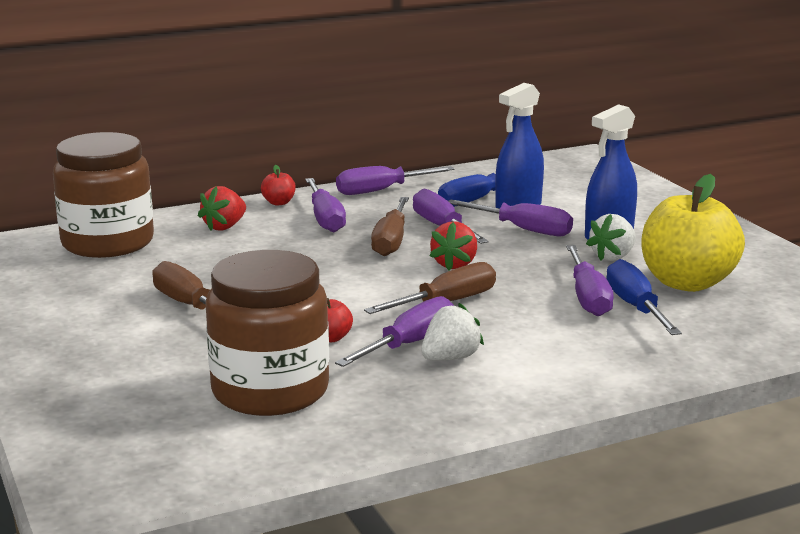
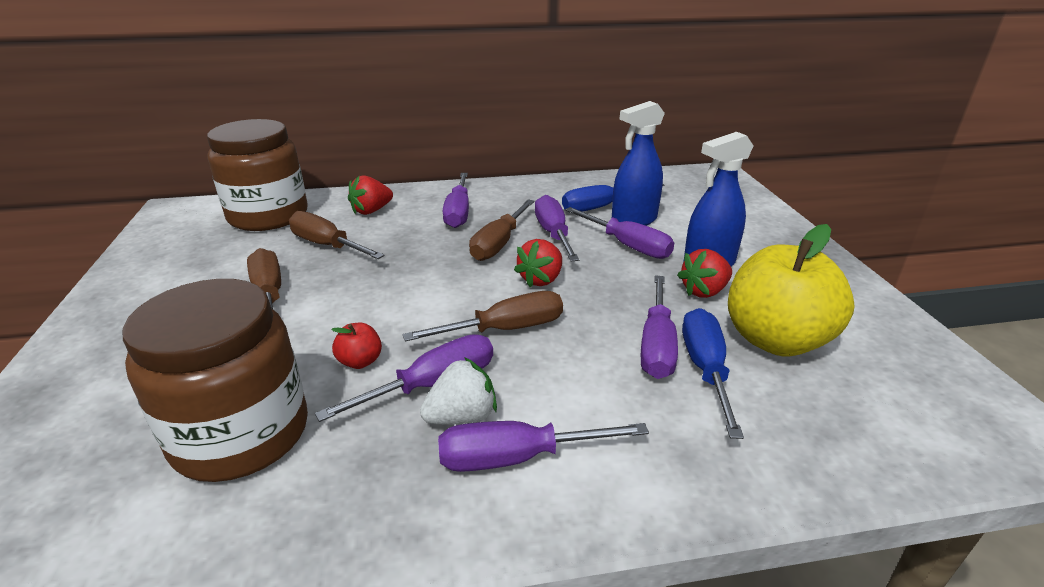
camera: 15 degrees right, 10 degrees up
(207, 261) = (327, 245): none -> brown screwdriver
(279, 203) = (432, 192): red apple -> none
(381, 190) = (524, 189): purple screwdriver -> purple screwdriver (518, 457)
(613, 257) = (704, 291): white strawberry -> red strawberry

